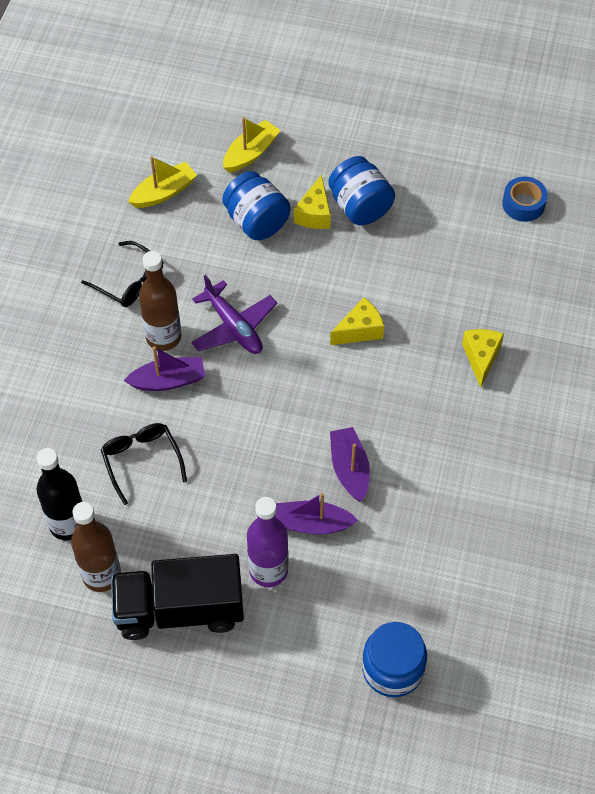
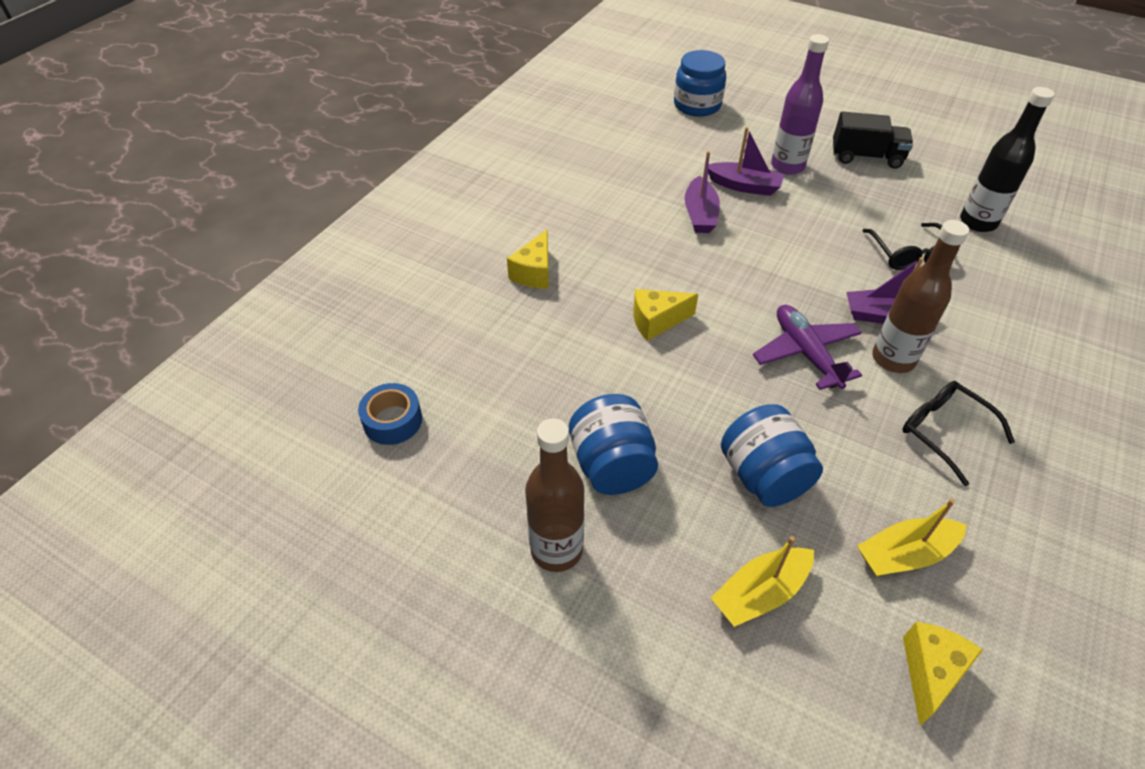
camera: 165 degrees left, 10 degrees down
(101, 575) = (939, 186): brown bottle -> brown bottle (556, 550)
(180, 609) = (866, 157): black truck -> black truck, size x0.66
(314, 214) = (678, 469): yellow cheese -> yellow cheese (930, 672)

